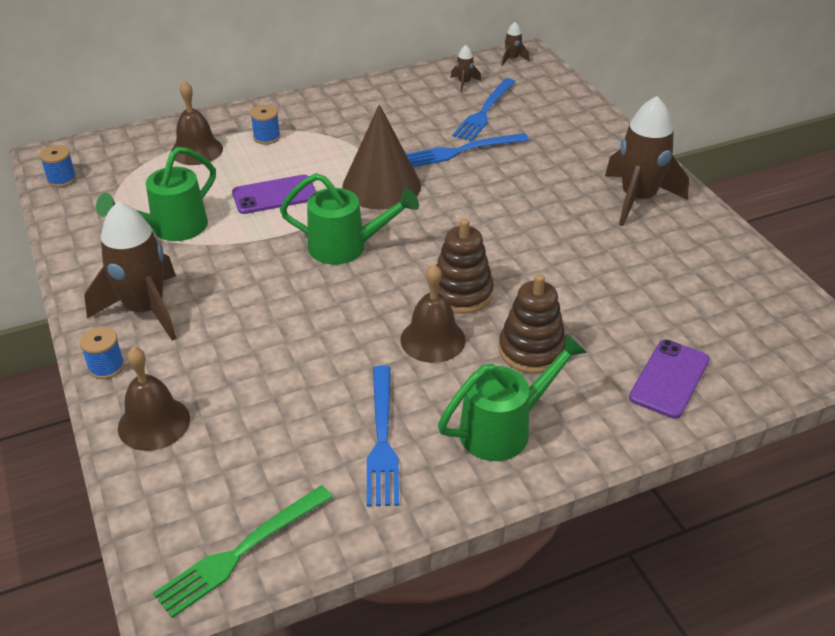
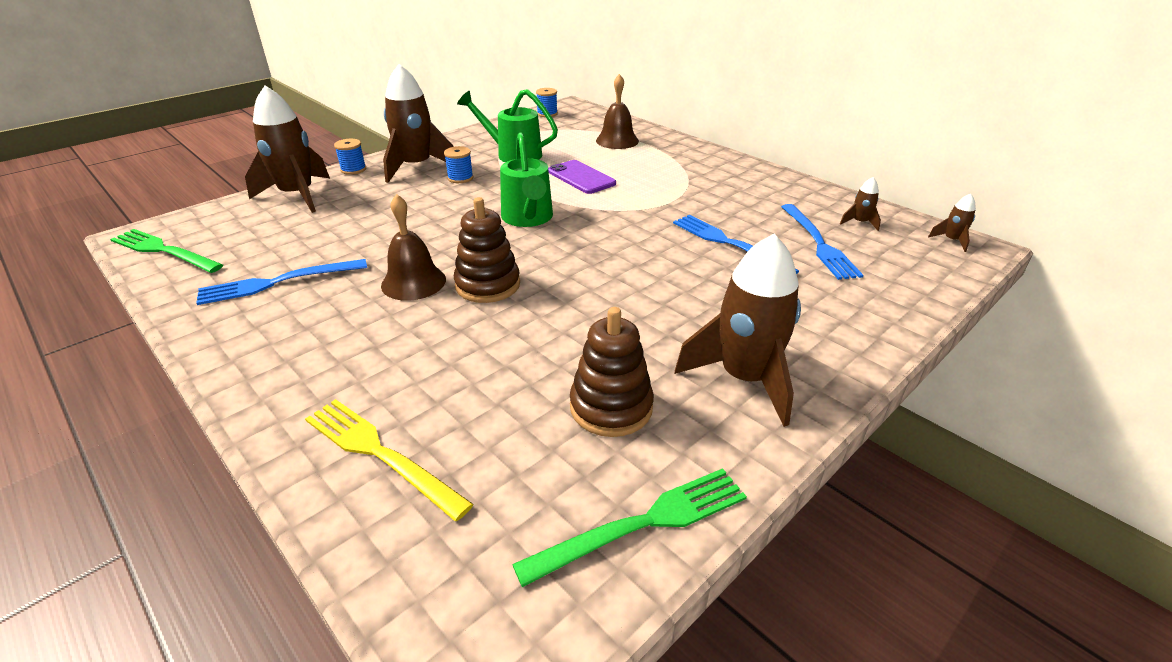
camera: 70 degrees right, 5 degrees down
(154, 423) = (297, 195): brown bell -> brown rocket
(267, 137) = (659, 158): blue spool -> blue spool (460, 178)
(381, 186) = (631, 216): brown cone -> none
(484, 111) = (818, 243): blue fork -> blue fork turned 105 degrees counterclockwise
(504, 429) = (290, 343): green watering can -> none
(531, 350) = (411, 341): brown stacking toy -> brown stacking toy (611, 407)
(669, 378) = (381, 454): purple phone -> yellow fork
(754, 275) = (642, 524): none -> green fork

